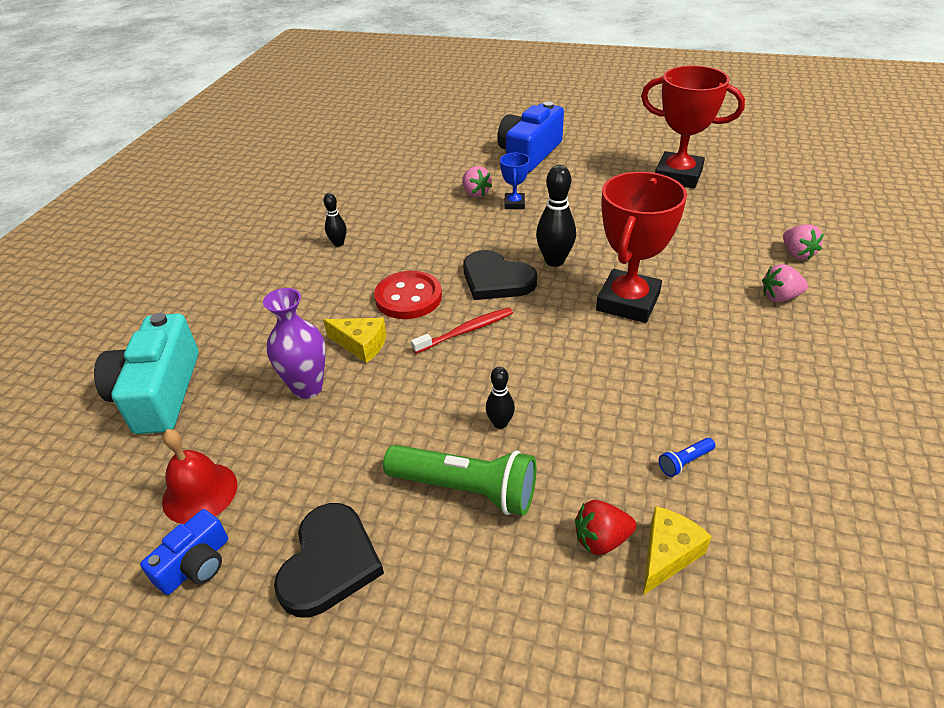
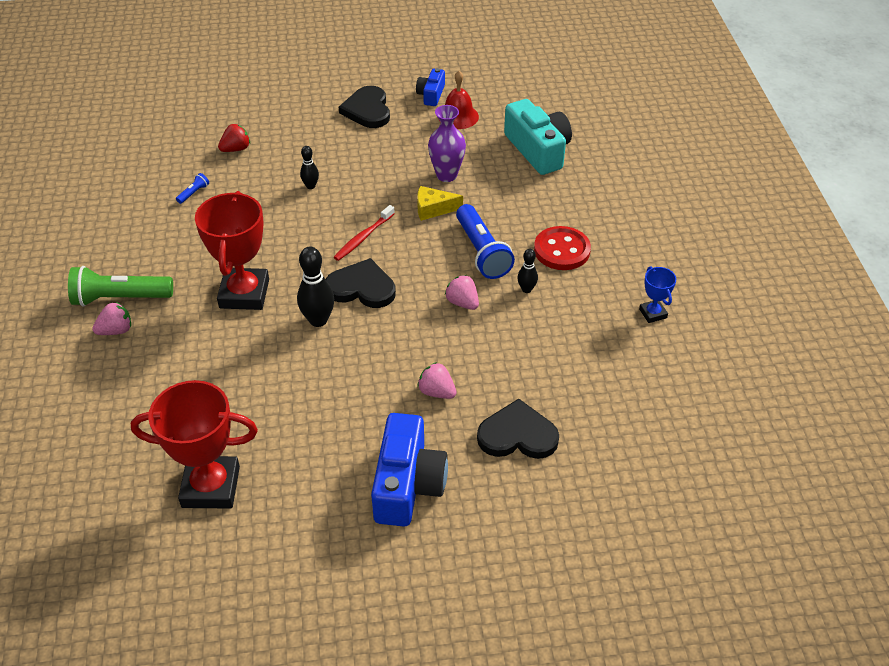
camera: 155 degrees right, 5 degrees up
(348, 285) = (482, 252): none -> blue flashlight
(408, 297) = (425, 253): red button -> red button (562, 250)
(434, 162) = (517, 435): none -> black heart
(465, 489) = (315, 151): green flashlight -> green flashlight (120, 298)
(514, 204) = (386, 386): blue trophy -> blue trophy (653, 313)
(667, 554) = (201, 151): yellow cheese -> none
(797, 254) = (91, 387): pink strawberry -> pink strawberry (462, 303)

